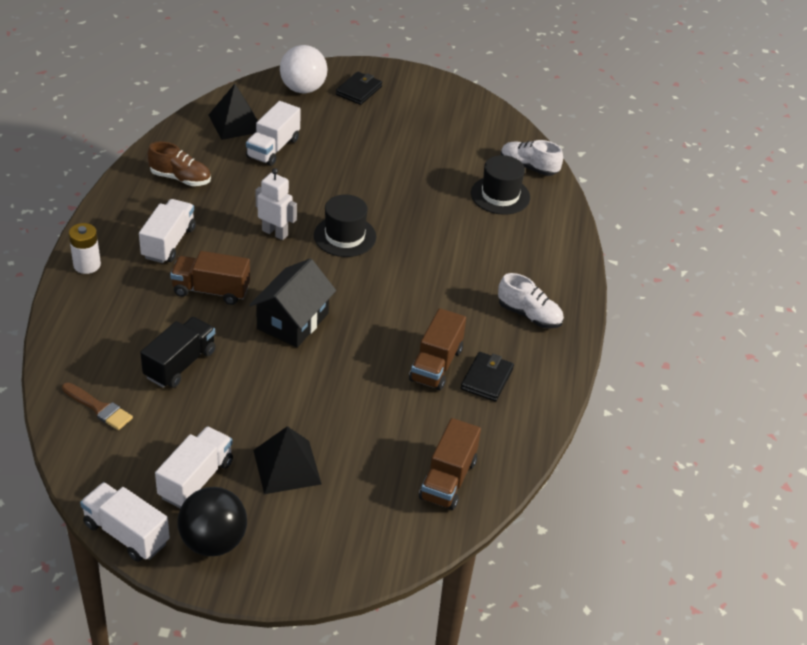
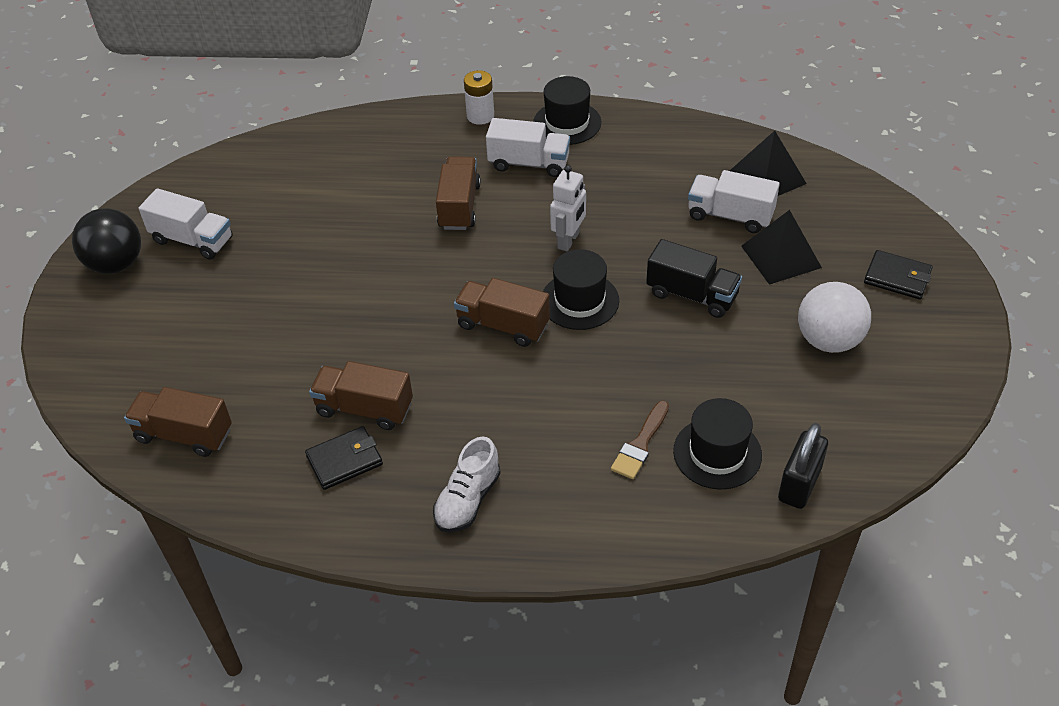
camera: 90 degrees right, 5 degrees up
(99, 408) = (283, 162): brown brush -> brown brush (640, 444)
(122, 214) = (567, 123): none -> black hat
(126, 533) = (131, 208): white truck -> none
(180, 178) = (642, 152): brown shoe -> none
(180, 364) = (345, 203): black truck -> black truck (692, 295)
(287, 467) = (206, 301): black pyramid -> black pyramid (781, 257)
(293, 321) = (421, 276): black house -> none
(303, 89) = (871, 224): white ball -> white ball (828, 340)
(362, 280) = (503, 325): none -> brown truck
(486, 379) = (344, 460): black wallet -> black wallet turned 45 degrees counterclockwise
(528, 167) = (799, 484): white shoe -> black padlock

